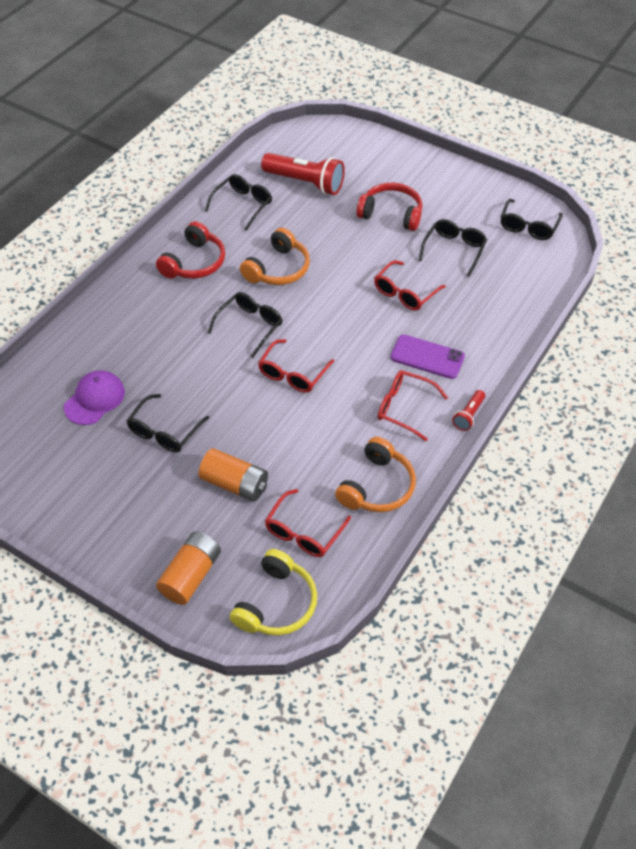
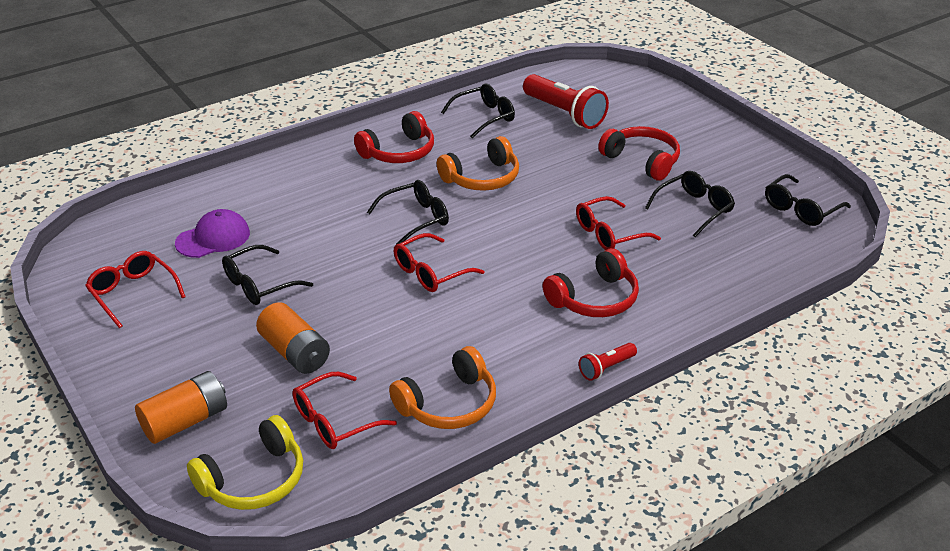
camera: 25 degrees right, 15 degrees down
(404, 408) = (533, 338): red glasses -> red glasses (133, 293)
(427, 357) = (594, 298): purple phone -> red headphones

